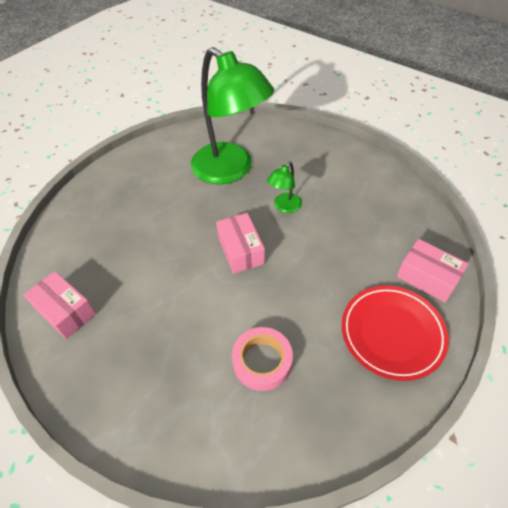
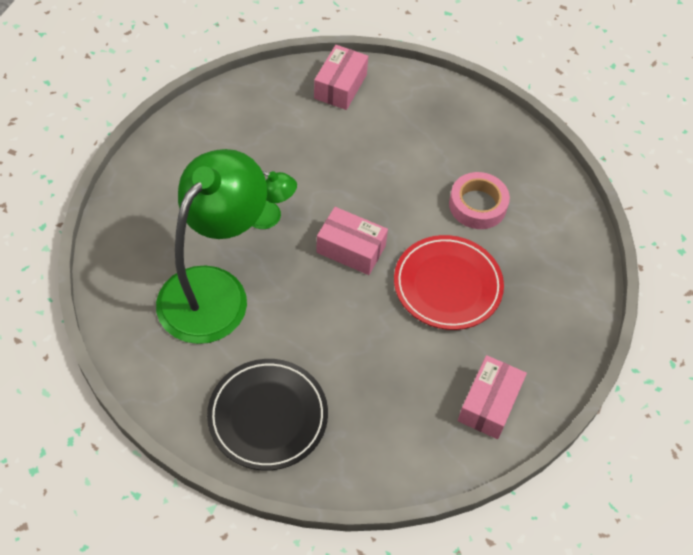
camera: 110 degrees left, 5 degrees up
(127, 184) = (268, 416): none -> black plate
(241, 250) = (351, 249): pink box -> pink box turned 60 degrees clockwise
(392, 333) = (413, 112): red plate -> red plate (447, 285)

